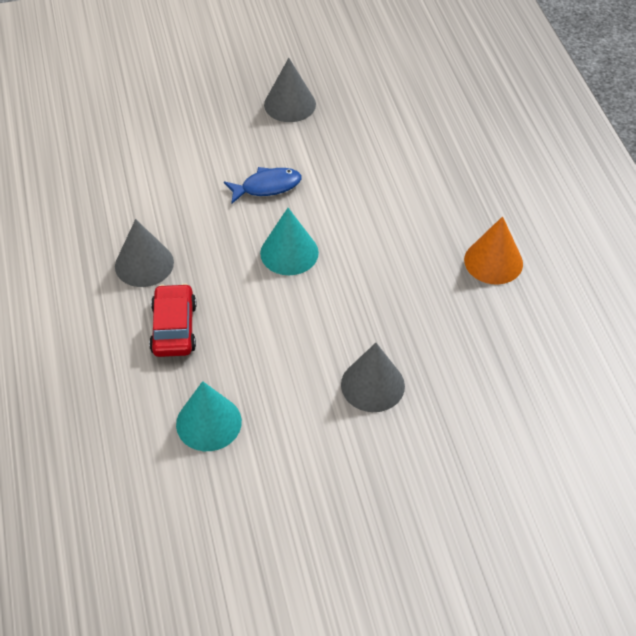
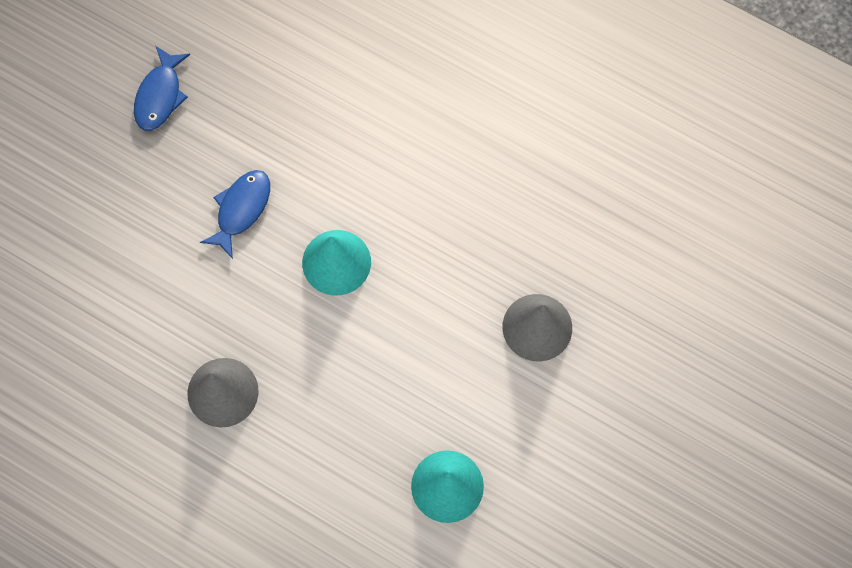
camera: 45 degrees left, 20 degrees up
(174, 328) = (321, 429): red car -> none
(290, 104) = (160, 96): grey cone -> blue fish
(493, 261) = (513, 115): orange cone -> none

